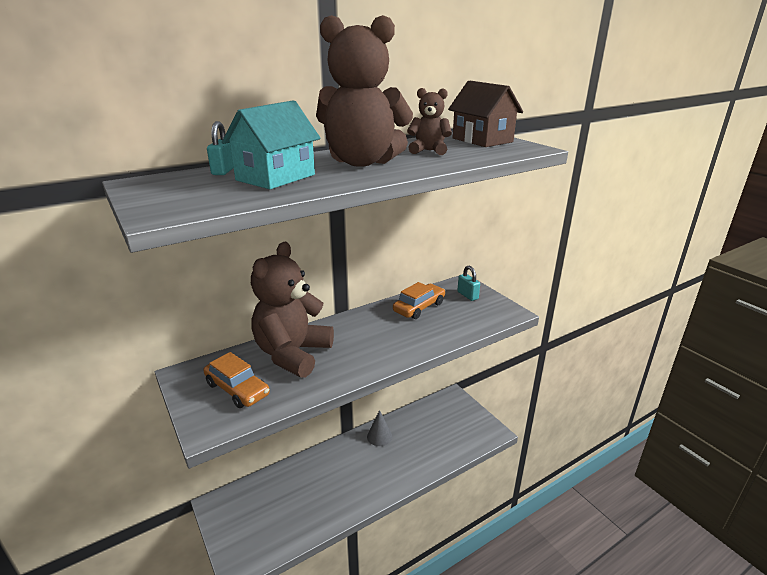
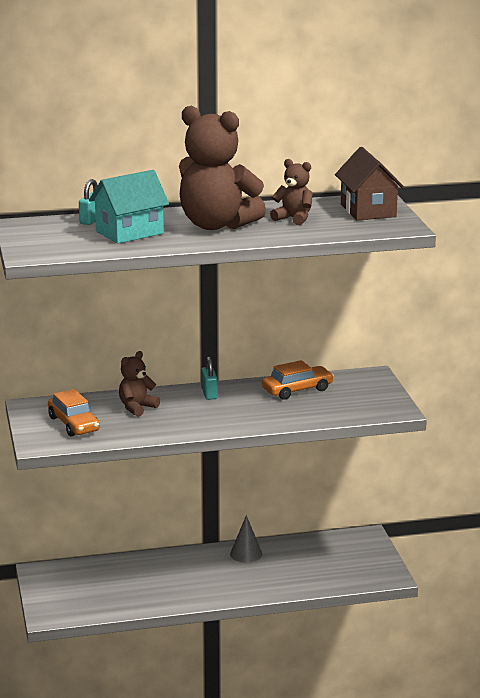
camera: 20 degrees right, 5 degrees down
(292, 354) = (137, 407): brown teddy bear -> brown teddy bear, size x0.49
(467, 295) = (364, 387): turquoise padlock -> turquoise padlock (209, 394)

